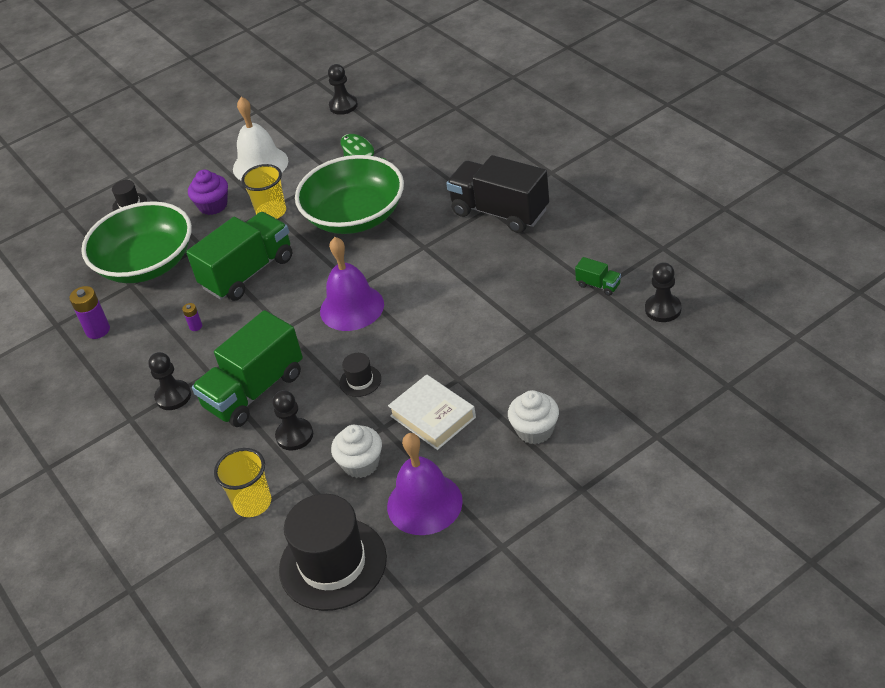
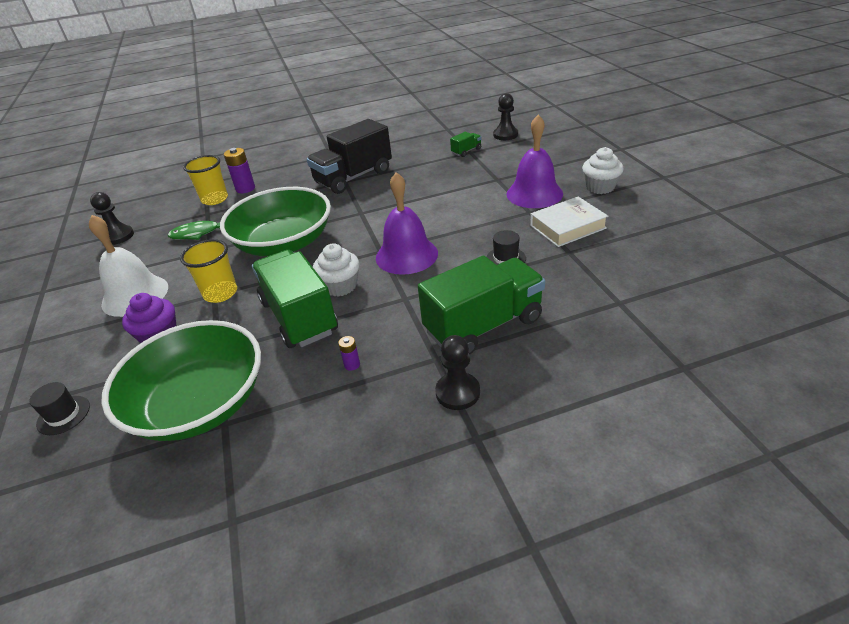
camera: 75 degrees left, 5 degrees down
(98, 330) = (285, 466): purple battery -> purple battery (245, 188)
(252, 503) = (645, 339): yellow cup -> yellow cup (215, 199)
(254, 391) = (483, 325): green truck -> green truck turned 90 degrees counterclockwise
(294, 435) = (560, 303): black pawn -> none
(333, 564) = (731, 293): black hat -> none
(361, 464) = (610, 267): white cupcake -> white cupcake (340, 286)
(424, 503) = (665, 239): purple bell -> purple bell (534, 194)

